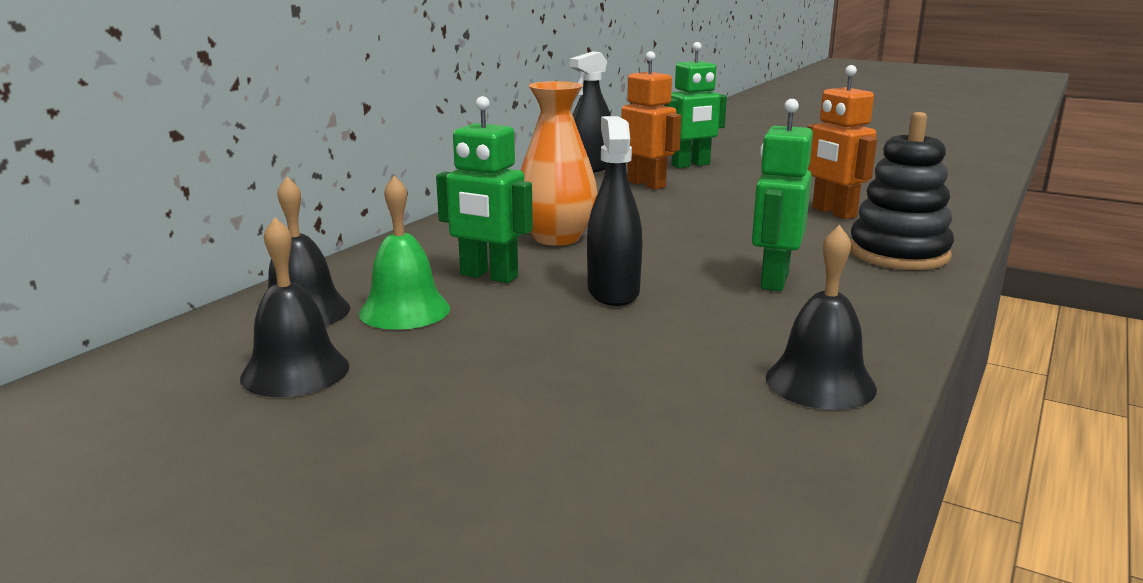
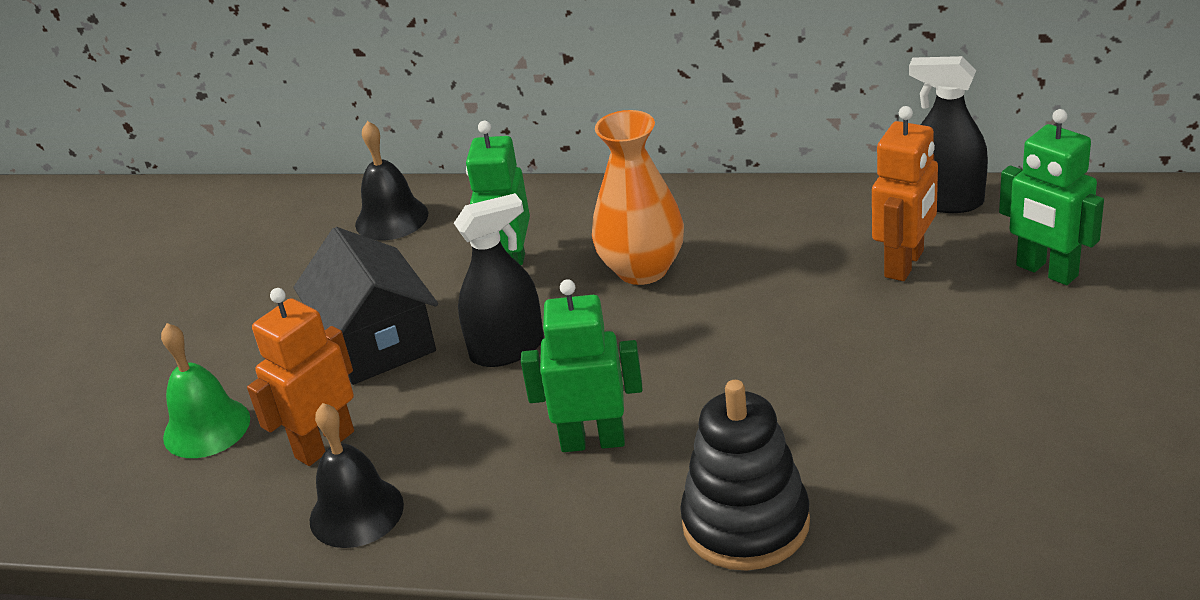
camera: 75 degrees right, 15 degrees up
(295, 371) = (293, 262): black bell -> none
(404, 310) = (414, 260): green bell -> green bell (206, 427)
(529, 343) = (377, 341): none -> black house
(833, 213) = (894, 444): orange robot -> orange robot (324, 444)

